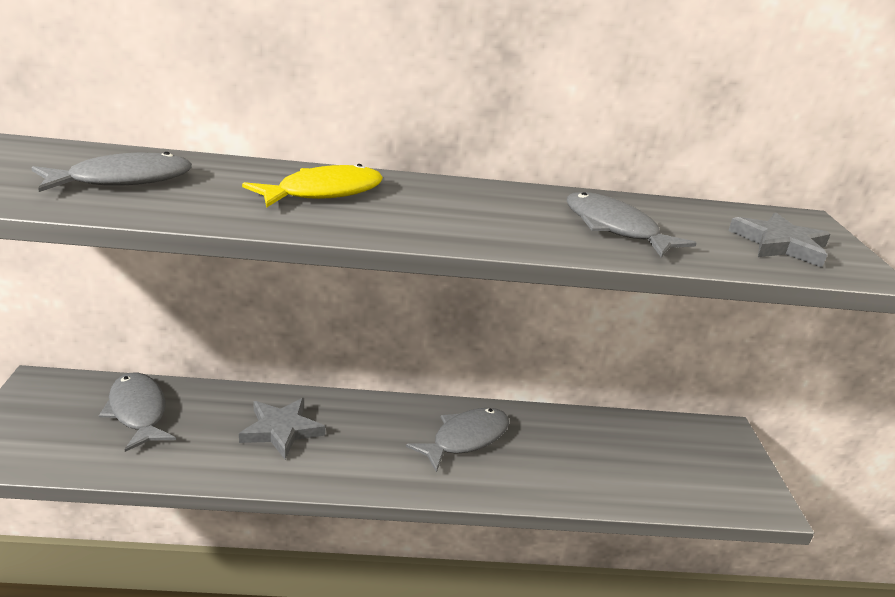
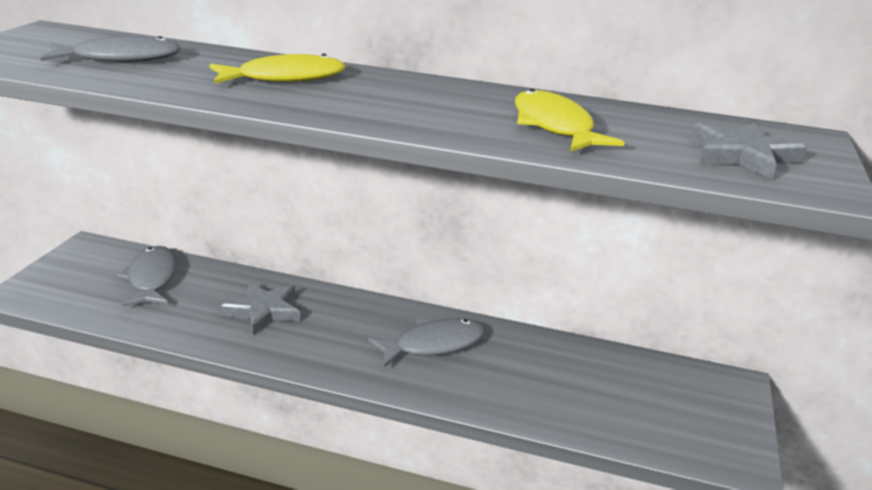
camera: 20 degrees right, 0 degrees up
(614, 228) = (554, 126): grey fish -> yellow fish

